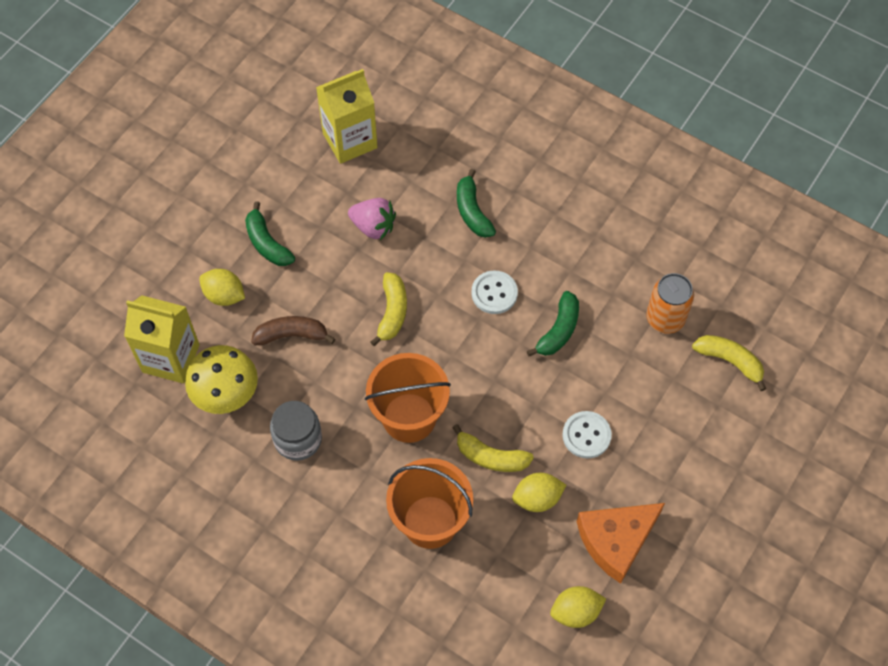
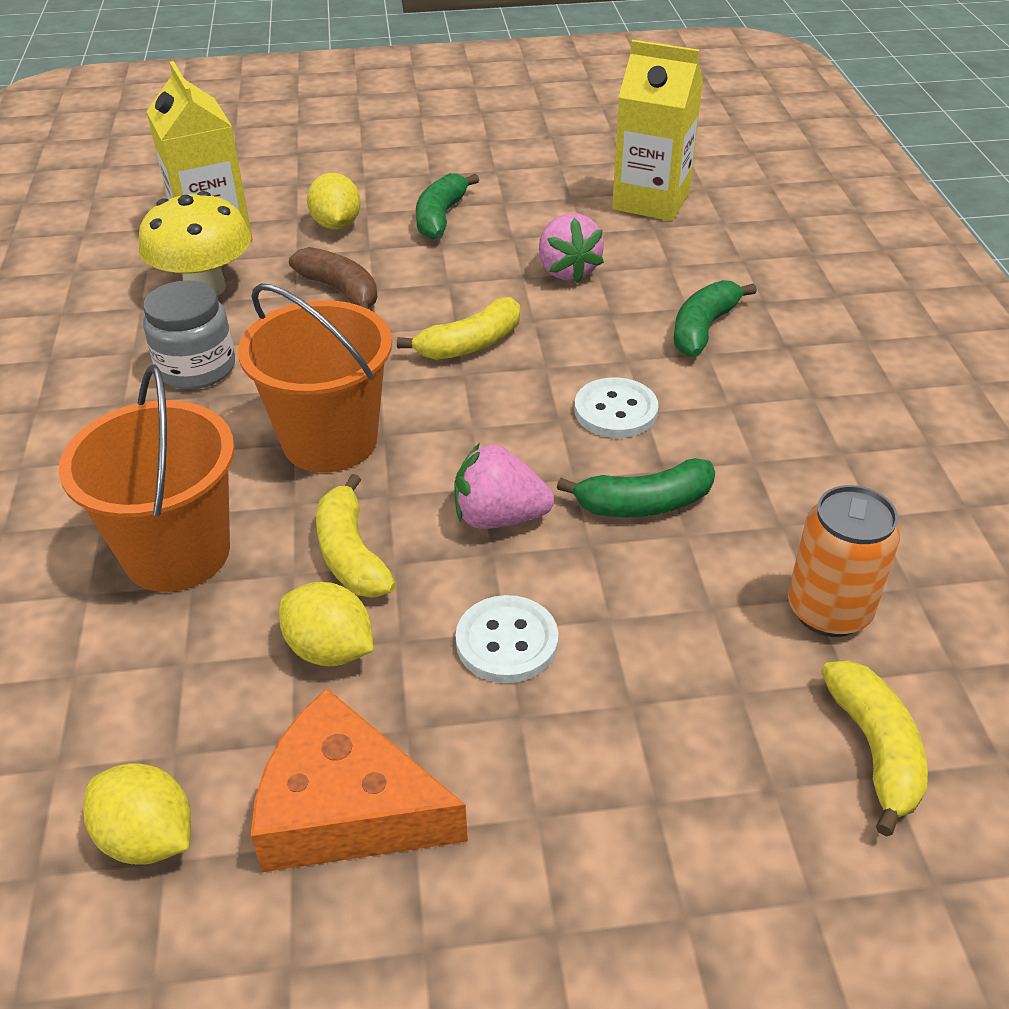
camera: 50 degrees right, 20 degrees down
(518, 388) = (499, 517): none -> pink strawberry

